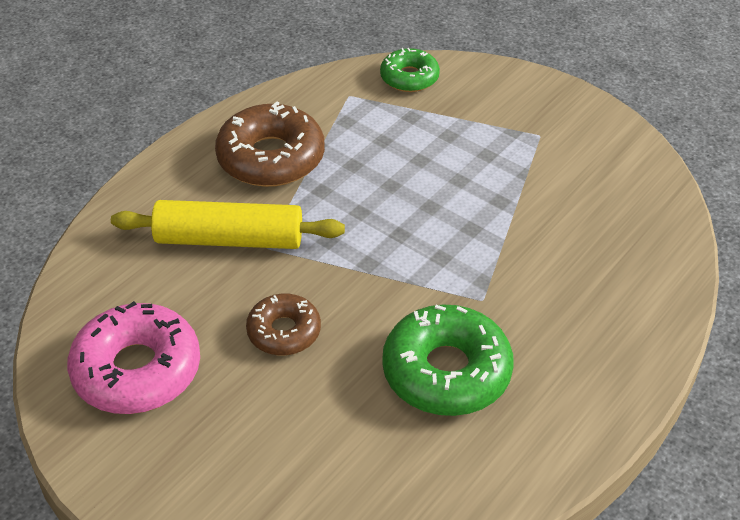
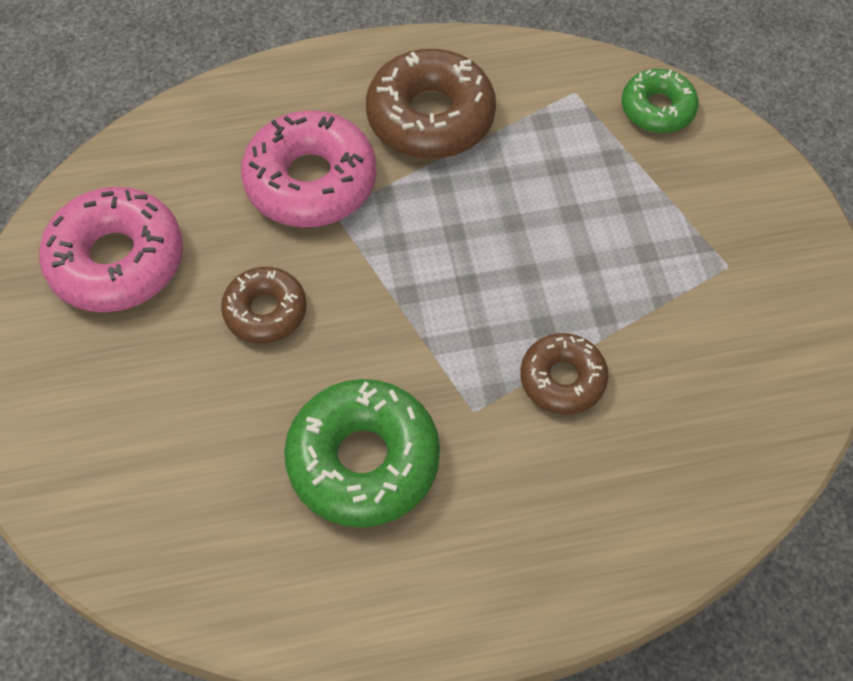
camera: 40 degrees right, 15 degrees up
(229, 239) = (311, 181): yellow rolling pin -> pink donut
(515, 249) = (562, 379): none -> brown donut

